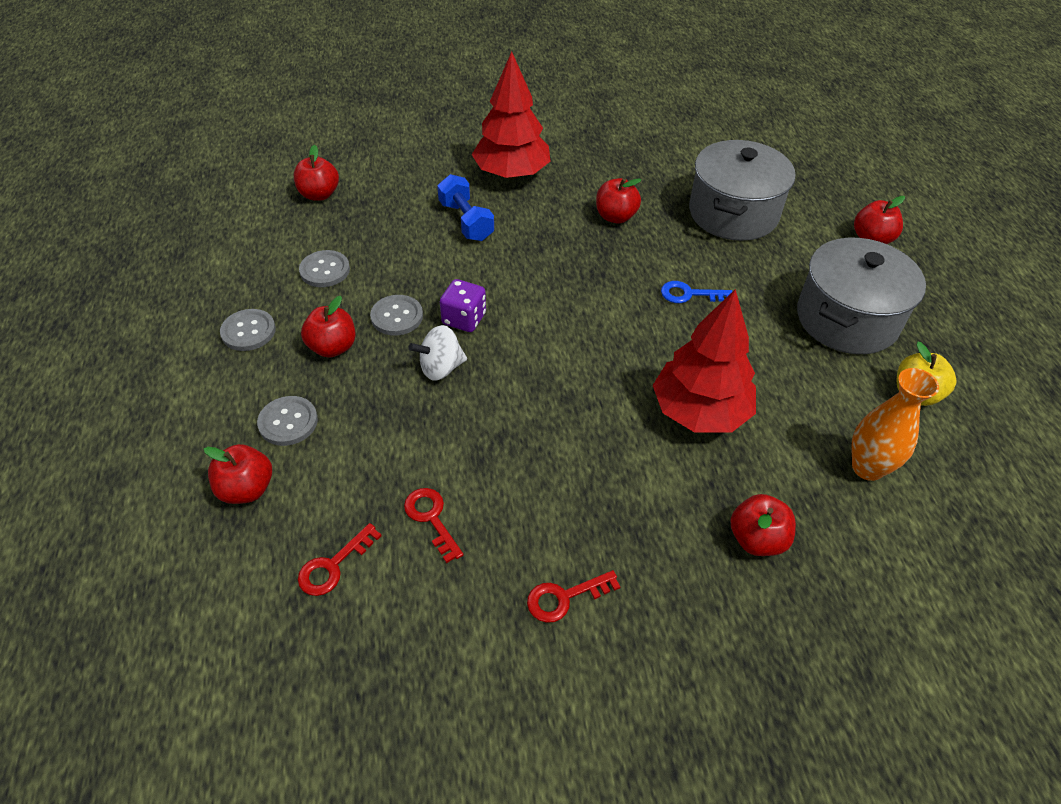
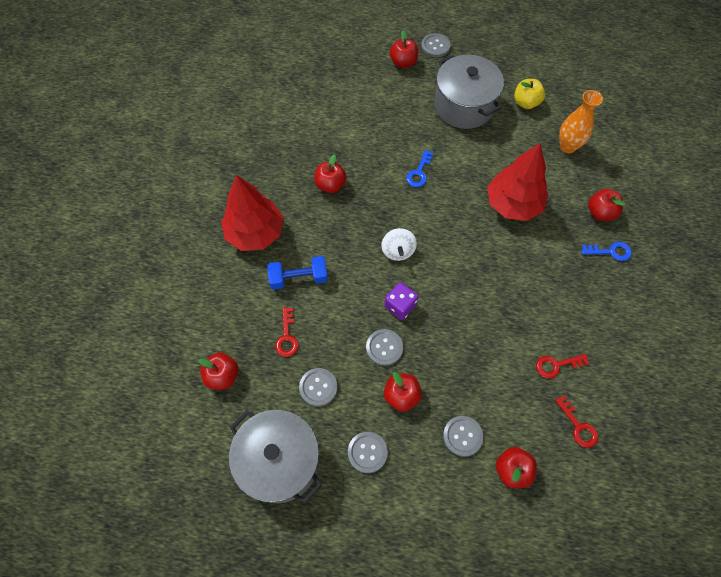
camera: 70 degrees left, 15 degrees up
(441, 368) = (440, 331): white spinning top -> white spinning top (398, 251)
(564, 598) = (618, 312): red key -> red key (287, 337)
(683, 567) = (610, 251): none -> blue key
(733, 213) = (353, 119): grey pot -> grey pot (280, 461)
(934, 266) = (435, 46): none -> grey button

